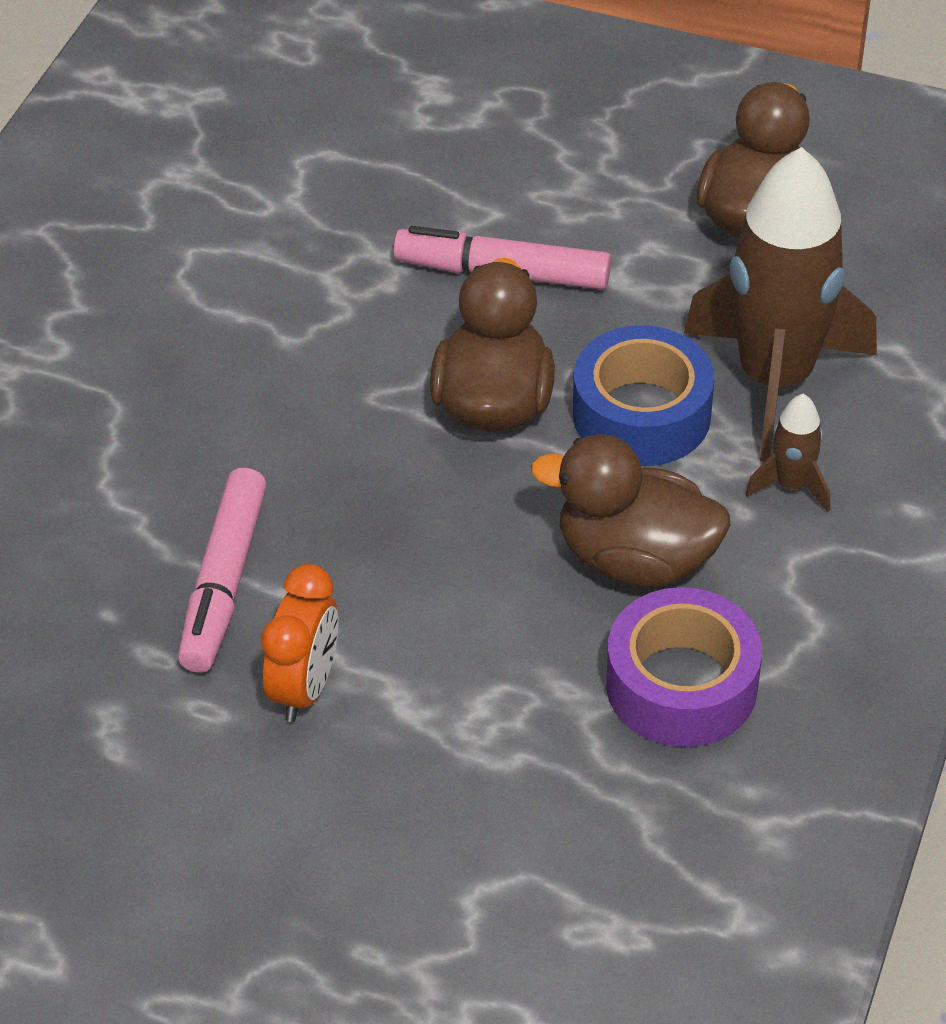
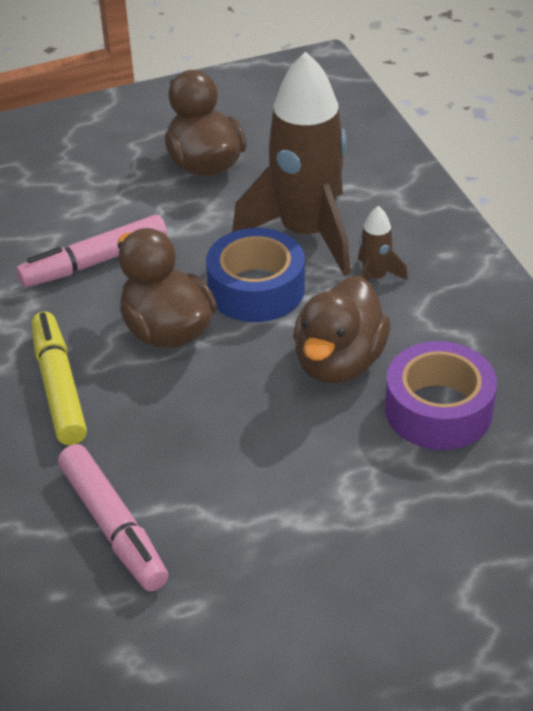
camera: 40 degrees left, 5 degrees down
(305, 688) = (233, 553): orange clock -> none
(322, 397) = (59, 386): none -> yellow marker
(635, 559) = (339, 362): brown duck -> brown duck turned 45 degrees counterclockwise

